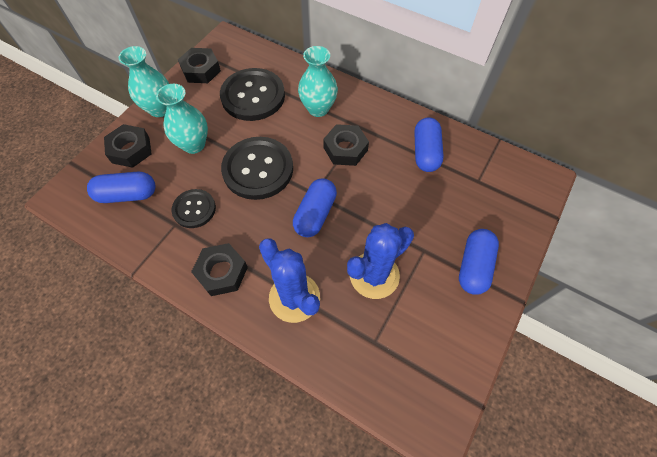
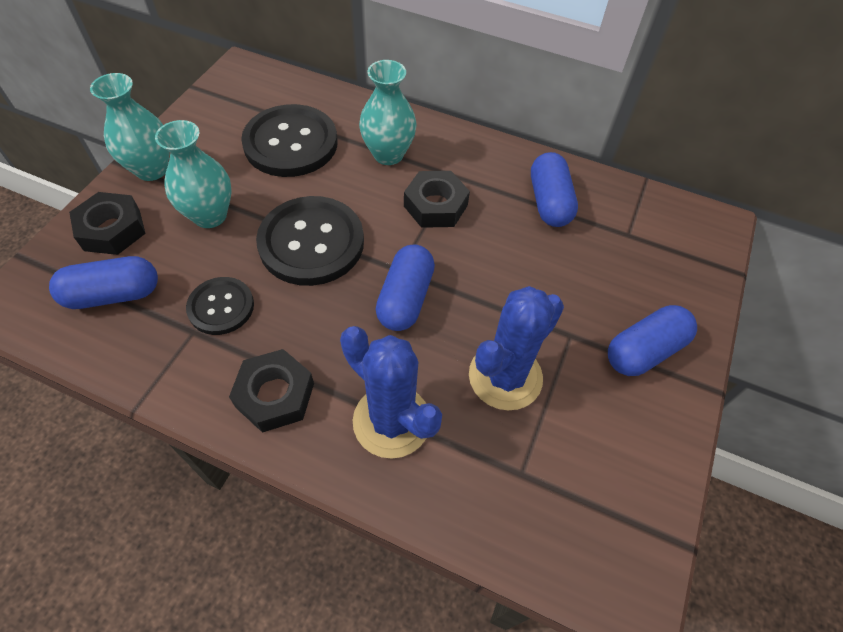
camera: 10 degrees left, 5 degrees down
(201, 70) = (209, 113): black nut -> none
(474, 266) = (644, 350): blue capsule -> blue capsule turned 45 degrees clockwise

